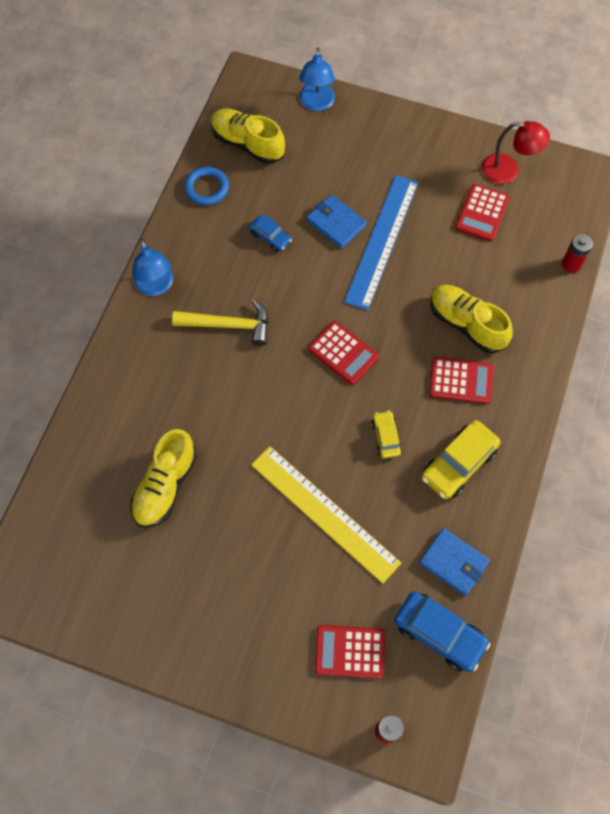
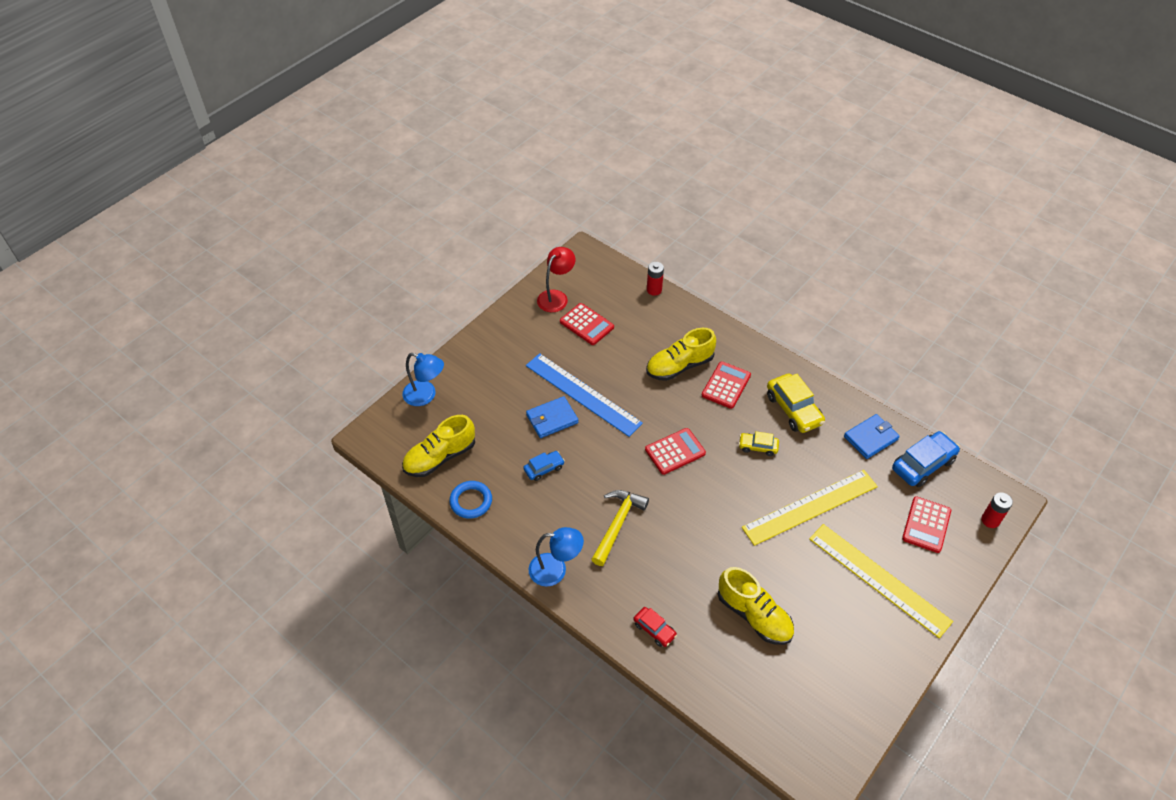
camera: 70 degrees left, 15 degrees down
(119, 395) = (654, 629): none -> red car
(254, 608) = (878, 579): none -> yellow ruler

